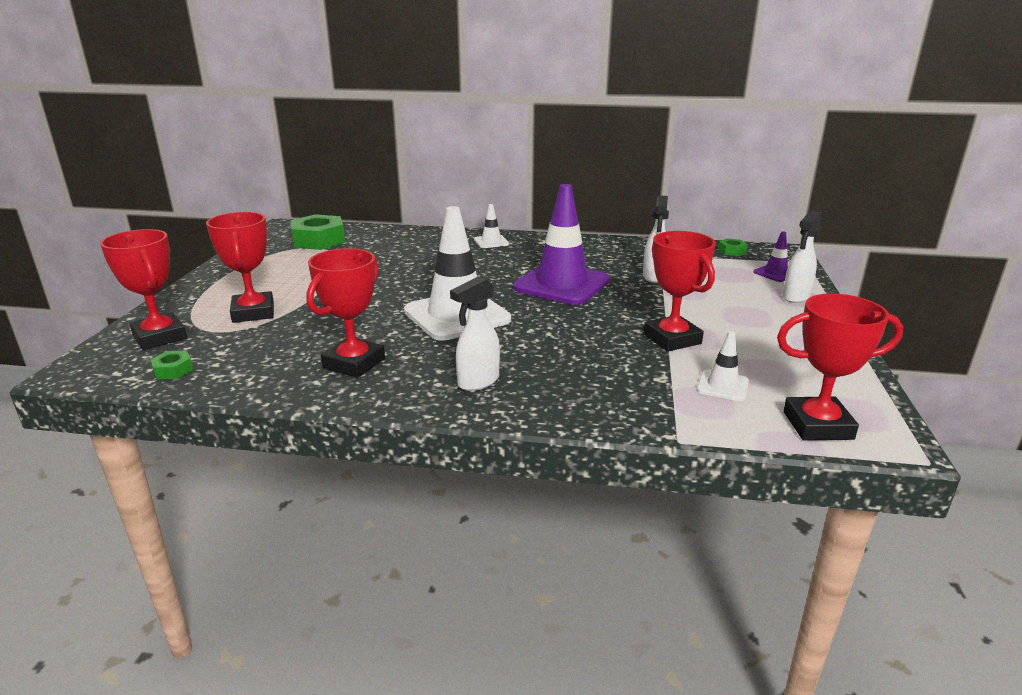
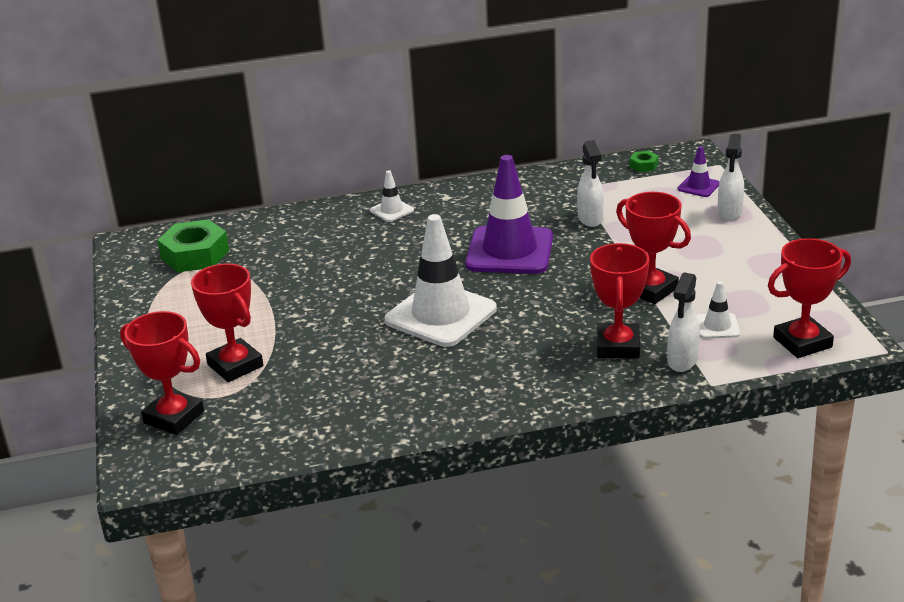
camera: 20 degrees left, 5 degrees up
(173, 370) = (234, 445): green nut -> none
(354, 363) = (395, 391): red trophy -> red trophy (618, 346)
(478, 382) = (520, 378): white spray bottle -> white spray bottle (682, 361)

